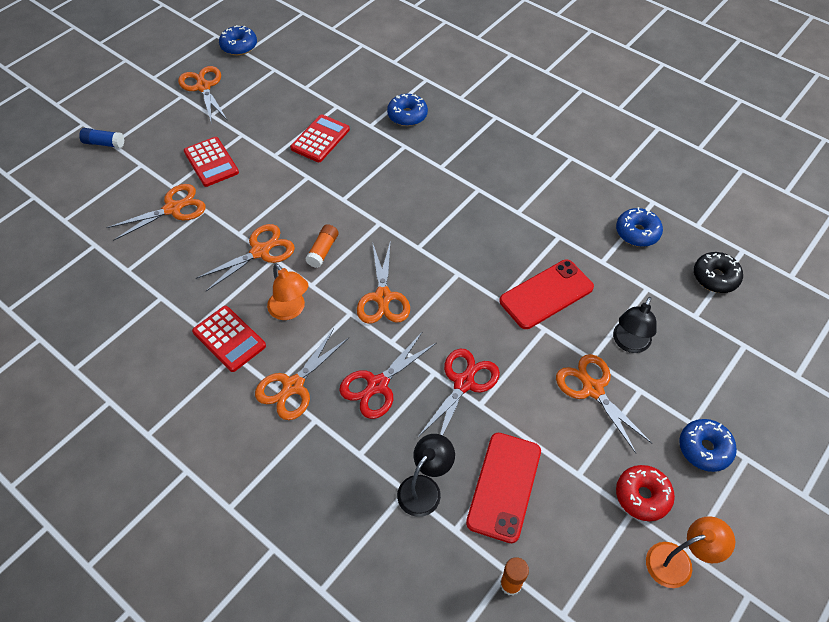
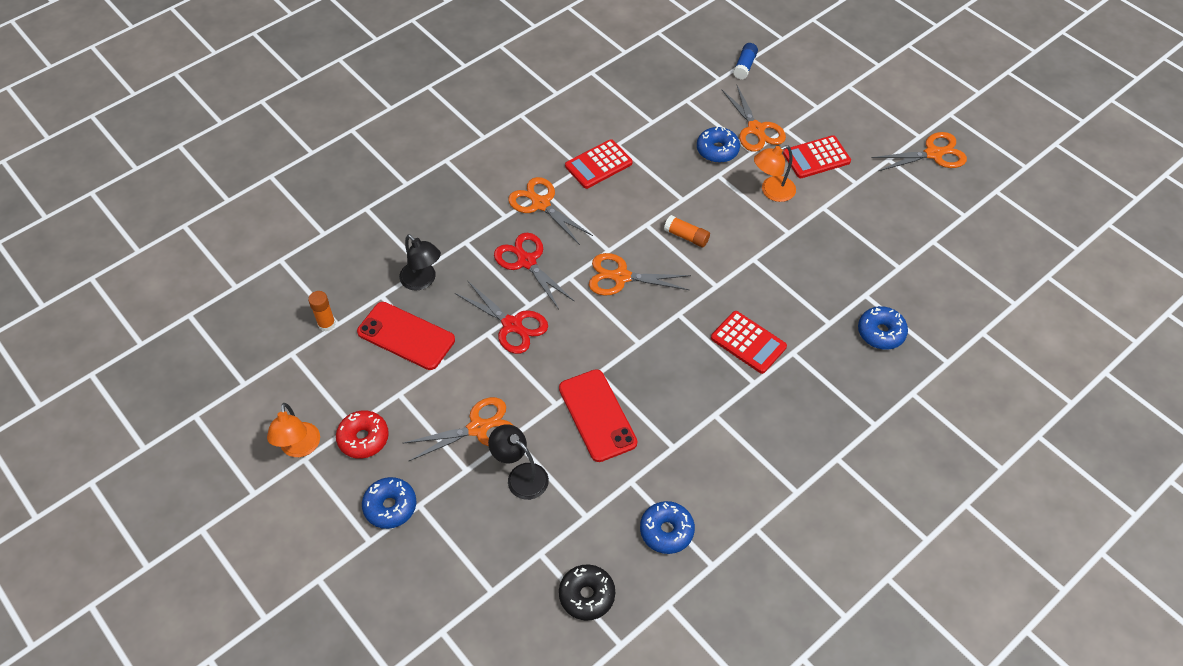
camera: 100 degrees right, 0 degrees up
(104, 143) = (849, 80): blue glue stick -> blue glue stick (744, 66)
(239, 46) = (1006, 186): blue donut -> blue donut (717, 150)
(260, 251) = (693, 189): orange scissors -> none
(290, 310) = (620, 207): orange lamp -> orange lamp (772, 192)
(320, 139) = (845, 247): red calculator -> red calculator (748, 342)

